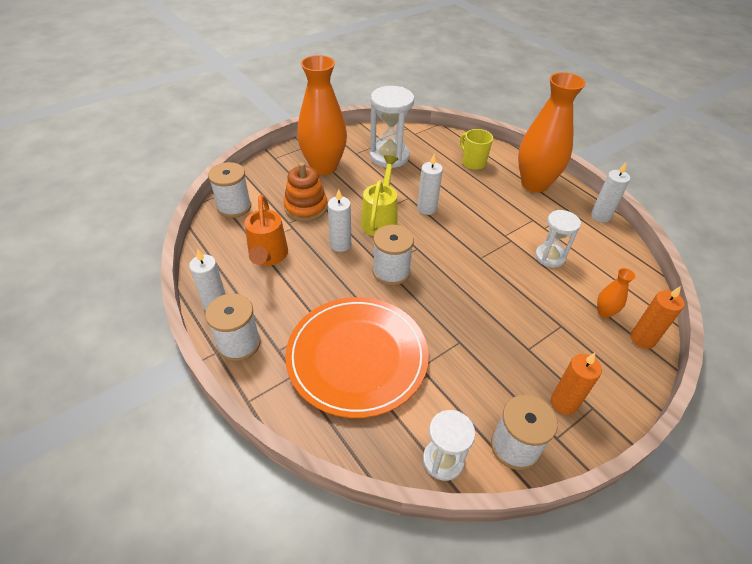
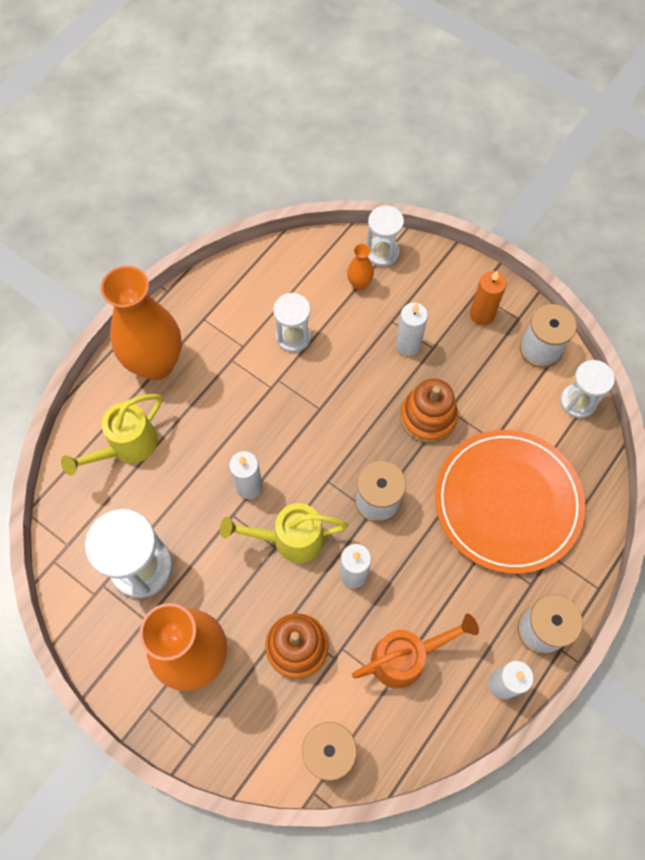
camera: 105 degrees left, 20 degrees up
(456, 324) = (428, 417): none -> orange stacking toy
(473, 163) = (127, 446): yellow mug -> yellow watering can
(600, 216) = (201, 287): white candle -> white candle (408, 345)
(642, 339) = (382, 252): orange candle -> white hourglass

